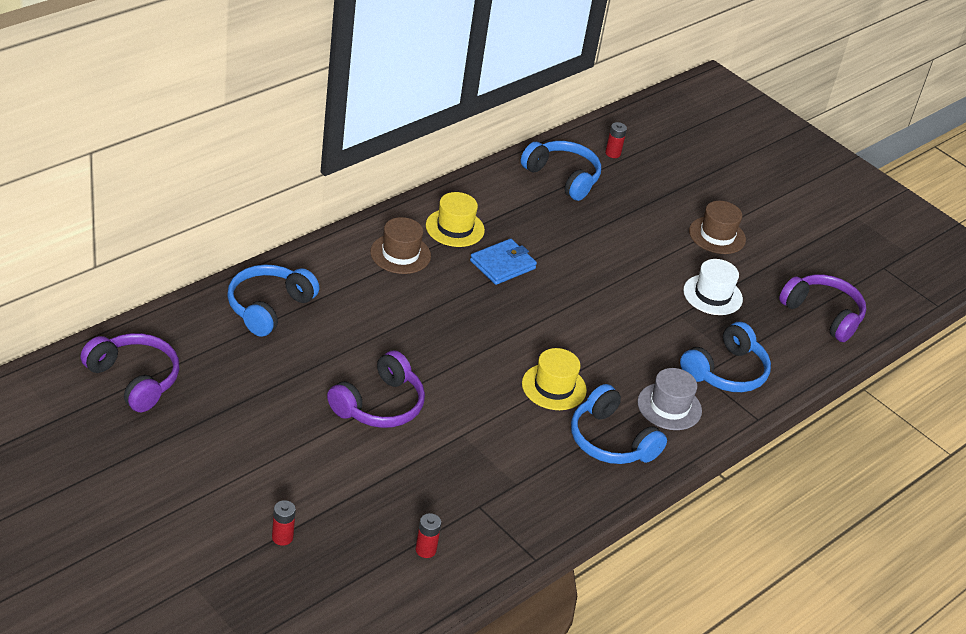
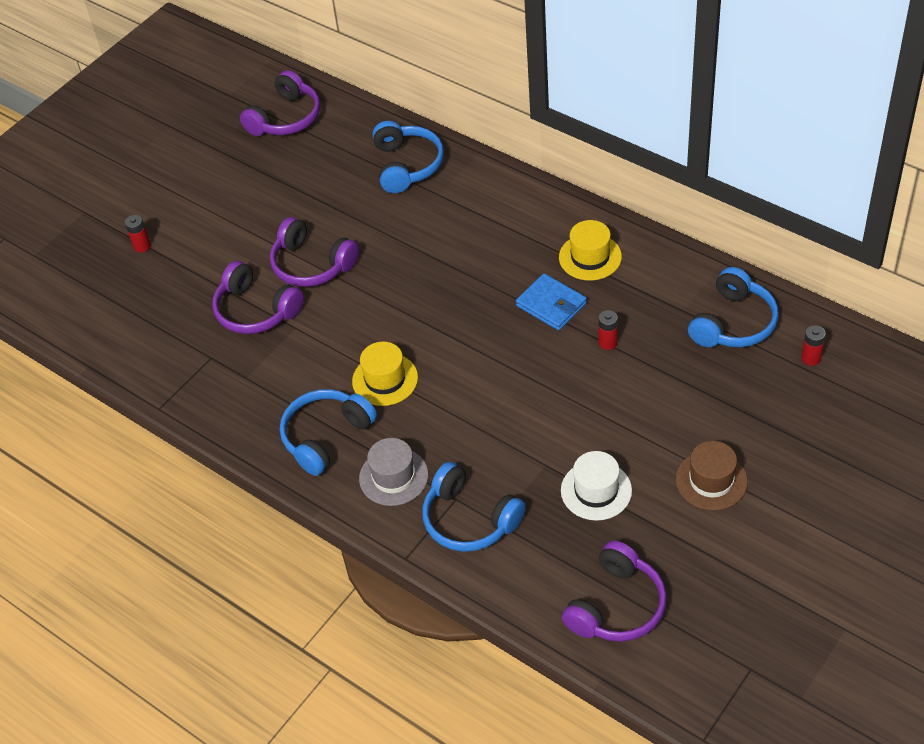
camera: 90 degrees right, 10 degrees up
(269, 307) = (406, 165): blue headphones -> blue headphones turned 60 degrees clockwise
(400, 254) = (526, 228): brown hat -> none
(425, 550) = (151, 334): red battery -> red battery (608, 342)
(426, 459) = (256, 310): none -> purple headphones

